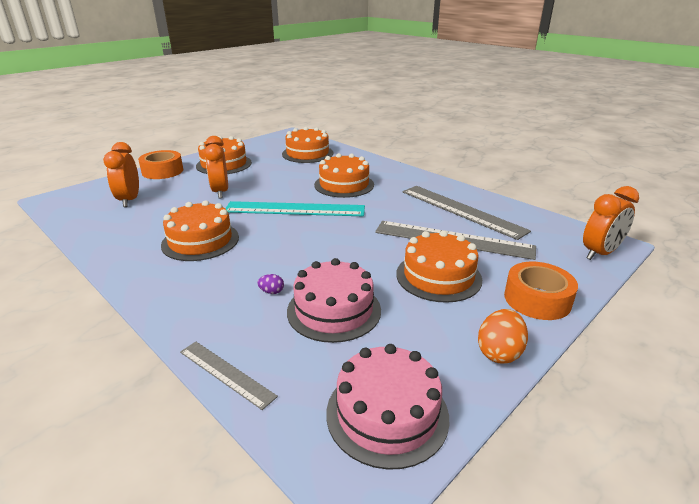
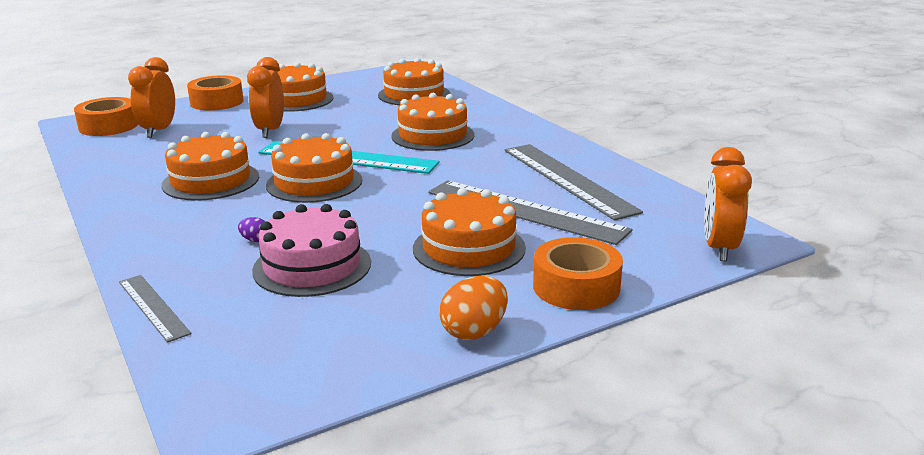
camera: 15 degrees right, 5 degrees down
(83, 200) = (108, 126): none -> orange tape
(284, 233) = (314, 182): none -> orange cake
(387, 413) = (295, 365): pink cake -> none
(600, 253) = (719, 248): orange clock -> orange clock turned 120 degrees clockwise

